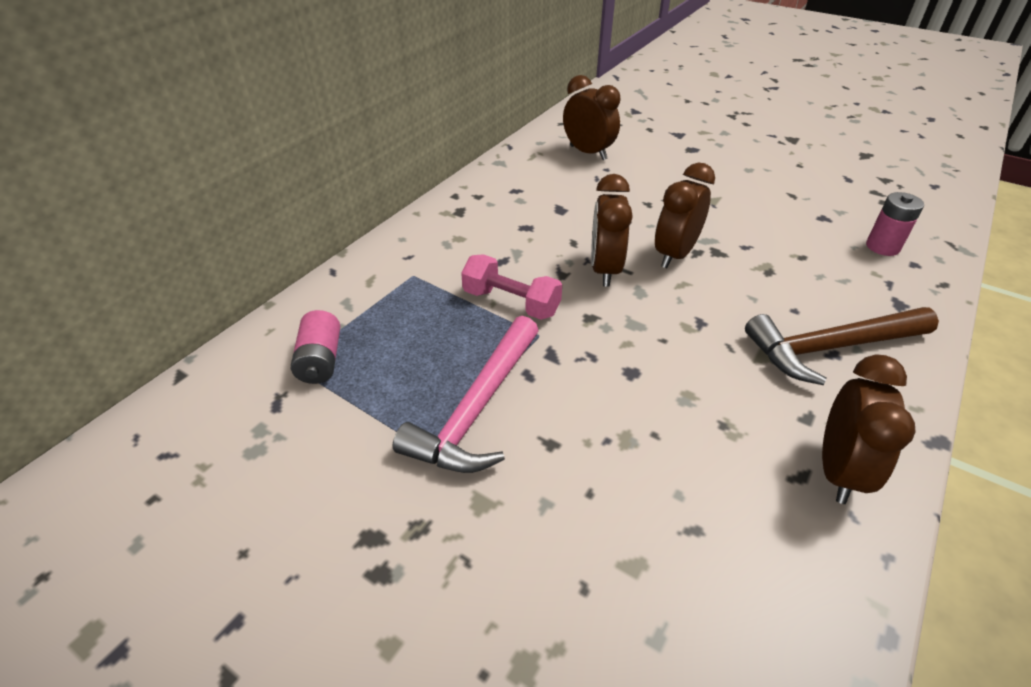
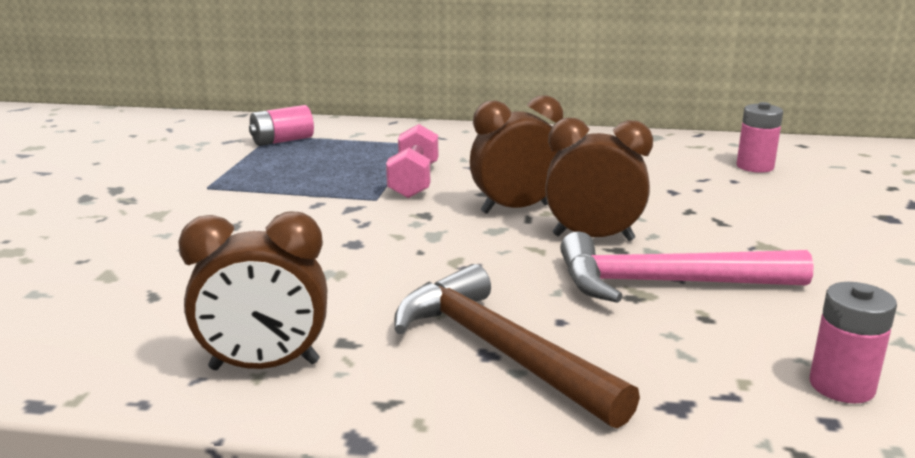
camera: 65 degrees right, 20 degrees down
(477, 409) = (260, 194): pink hammer -> pink hammer (665, 283)
(588, 153) = (755, 166): brown clock -> pink battery

